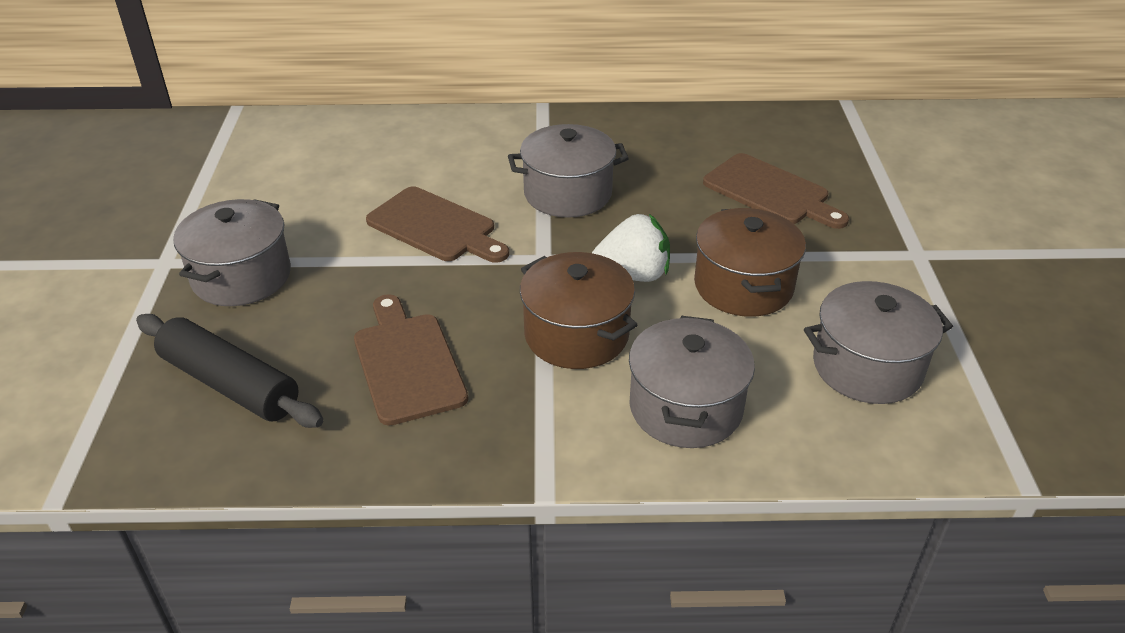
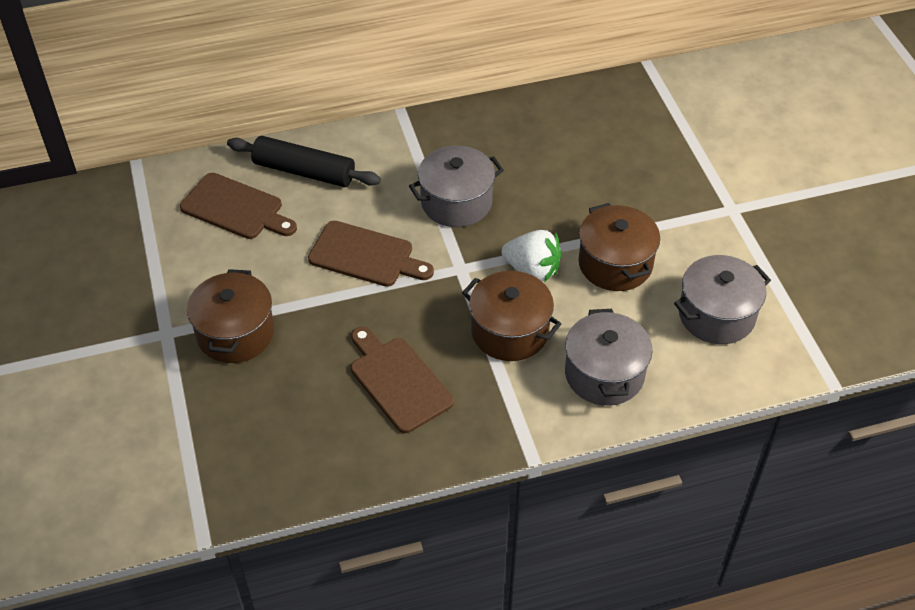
camera: 15 degrees left, 10 degrees up
(230, 384) = (277, 426): black rolling pin -> black rolling pin (304, 171)
(241, 276) = (235, 333): grey pot -> brown pot
(633, 274) = (532, 270): white strawberry -> white strawberry turned 45 degrees clockwise
(770, 192) = (611, 170): brown cutting board -> brown cutting board (236, 208)

